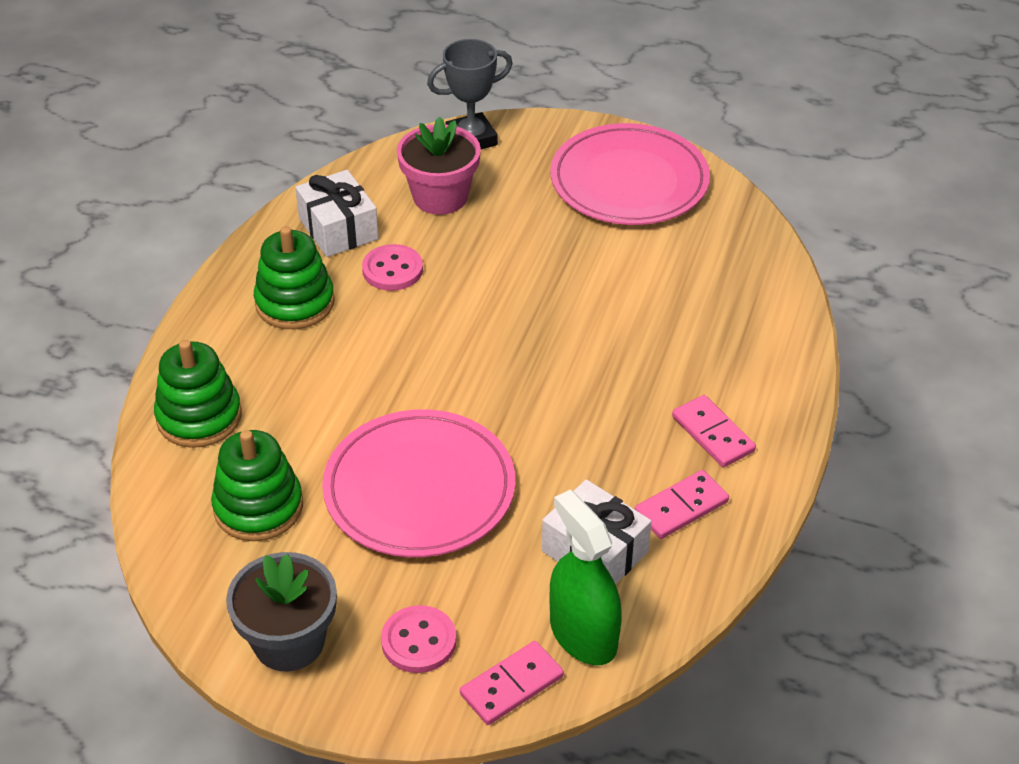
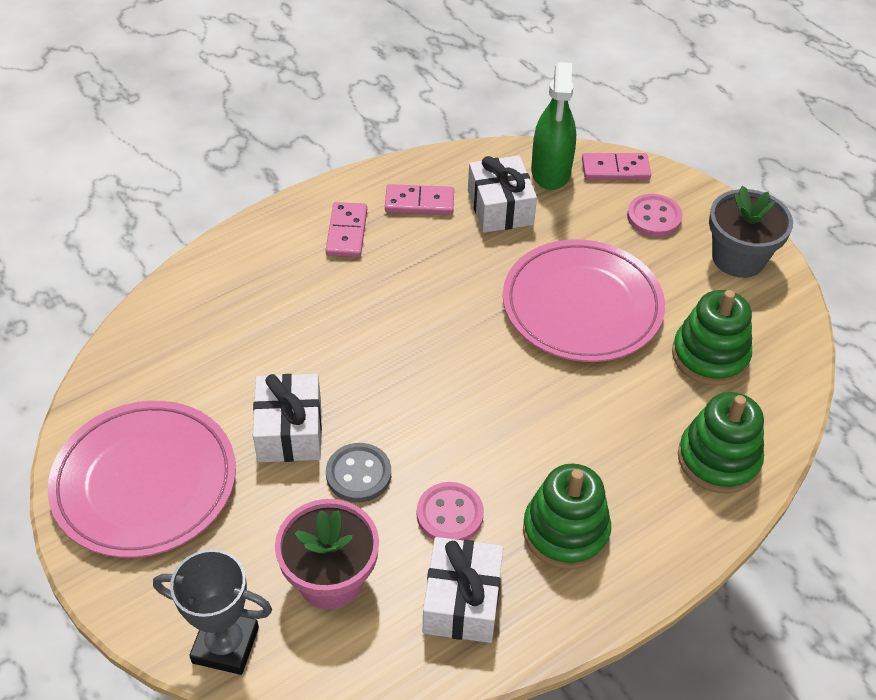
camera: 145 degrees left, 5 degrees up
(485, 259) = (358, 474): none -> grey button
(568, 258) = (289, 431): none -> white gift

